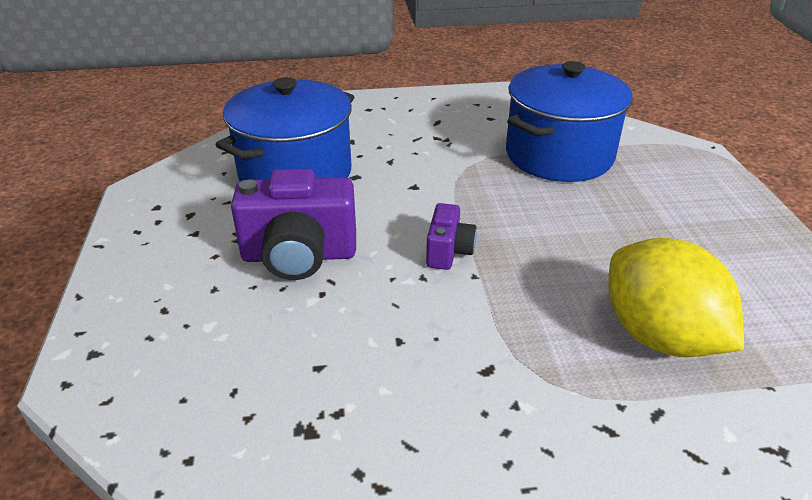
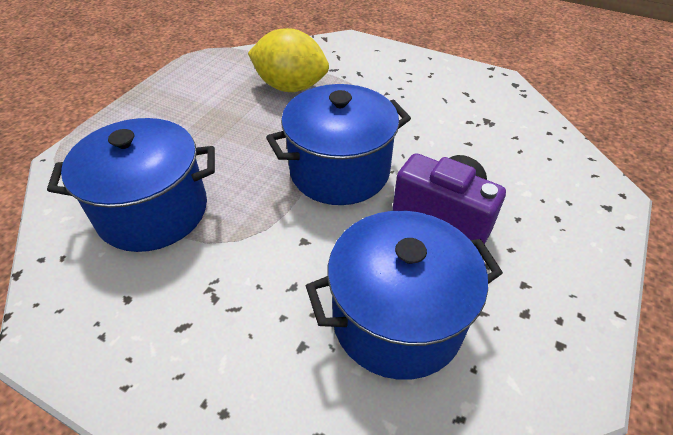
camera: 145 degrees left, 10 degrees up
(448, 252) = (339, 171): purple camera -> blue pot
(659, 336) = (290, 87): yellow lemon -> yellow lemon turned 75 degrees counterclockwise

